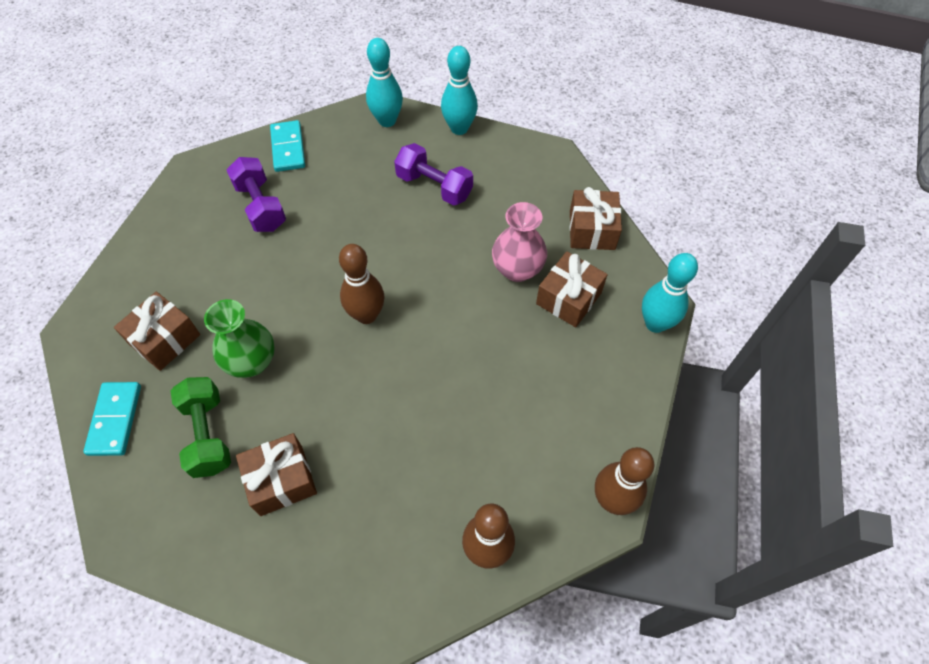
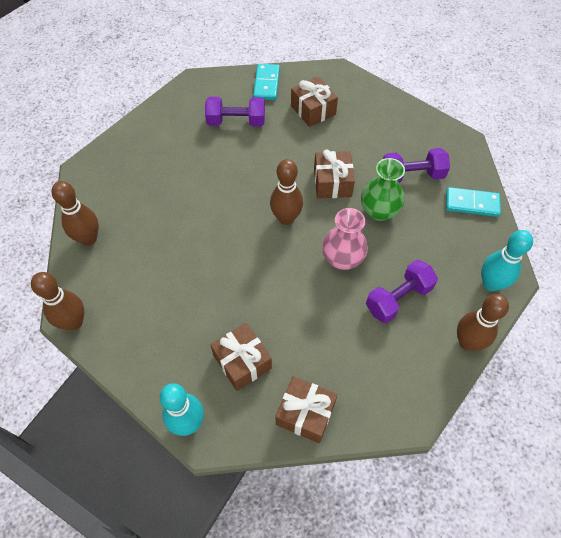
camera: 110 degrees right, 0 degrees up
(115, 420) = (266, 84): turquoise domino -> turquoise domino turned 75 degrees clockwise
(208, 434) = (236, 122): green dumbbell -> purple dumbbell
(252, 362) = (276, 149): green vase -> green vase (379, 211)
(281, 480) = (189, 150): brown gift -> brown gift (332, 183)
(459, 128) = (467, 342): turquoise bowling pin -> brown bowling pin
(517, 269) = (286, 333): pink vase -> pink vase (342, 259)

